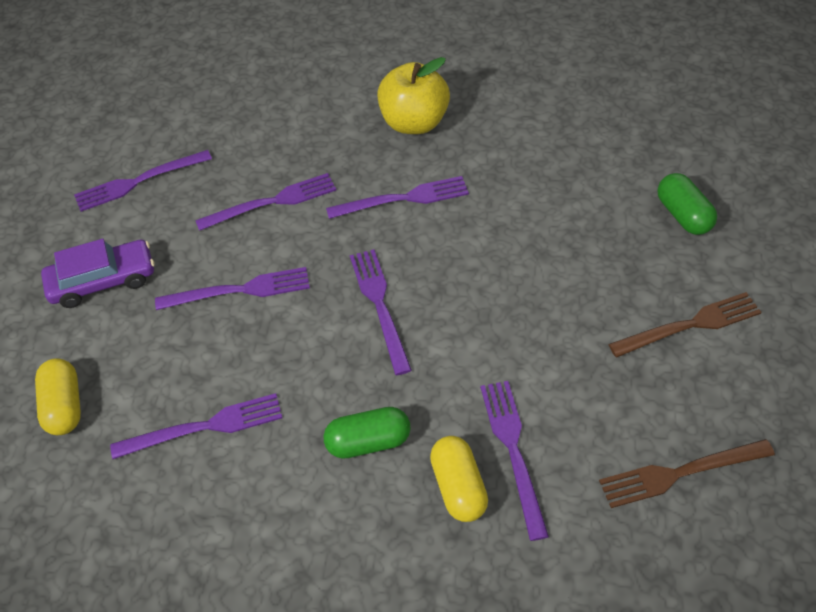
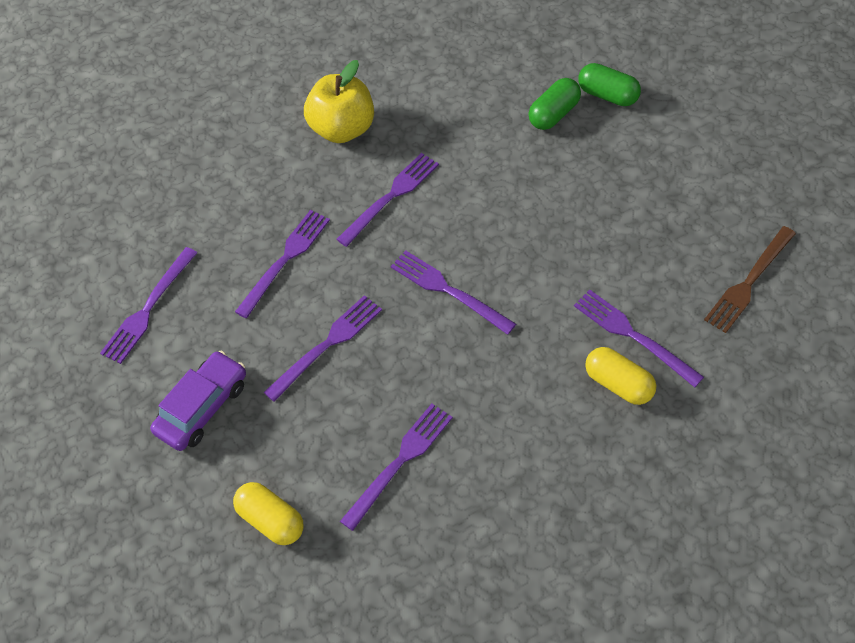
camera: 35 degrees left, 5 degrees up
(368, 442) = (530, 394): green capsule -> green capsule (553, 114)
(690, 325) = (676, 175): brown fork -> none

